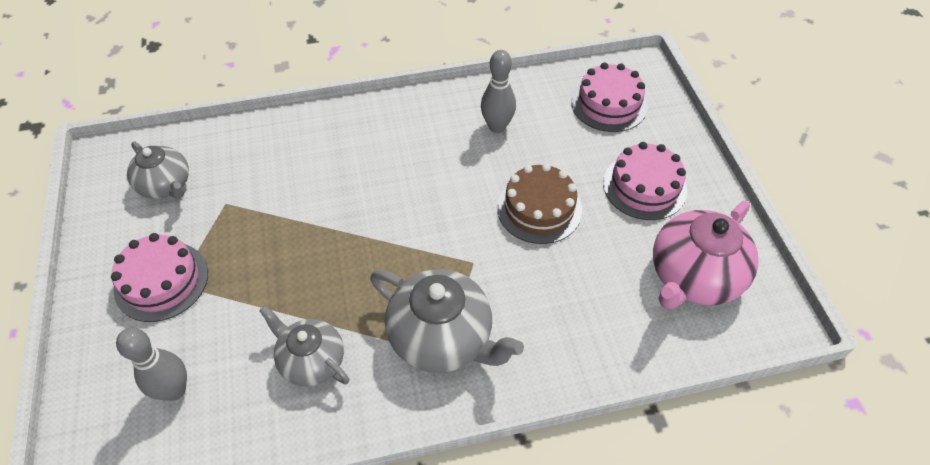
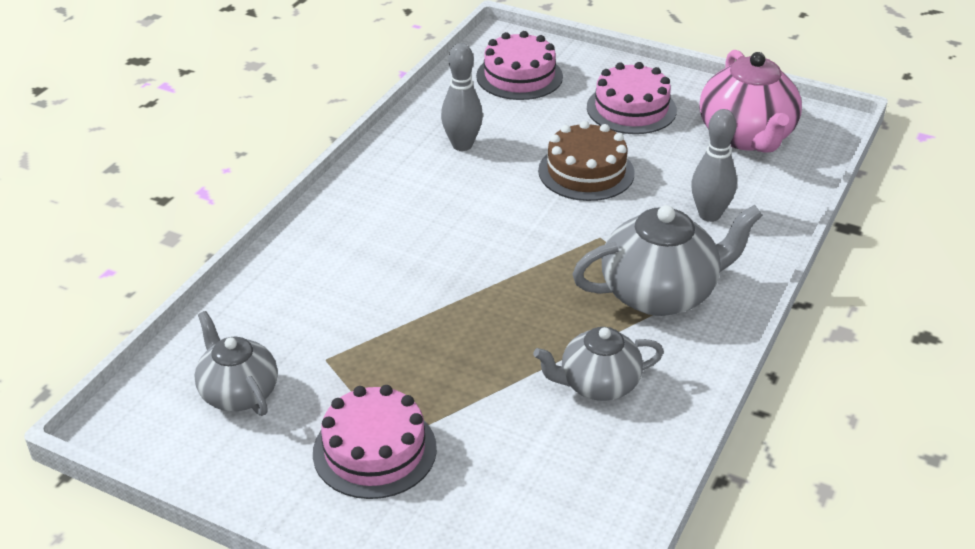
camera: 50 degrees left, 15 degrees down
(166, 185) = (238, 393): grey teapot -> grey teapot turned 120 degrees counterclockwise
(175, 390) = (530, 495): grey bowling pin -> grey bowling pin (709, 215)

